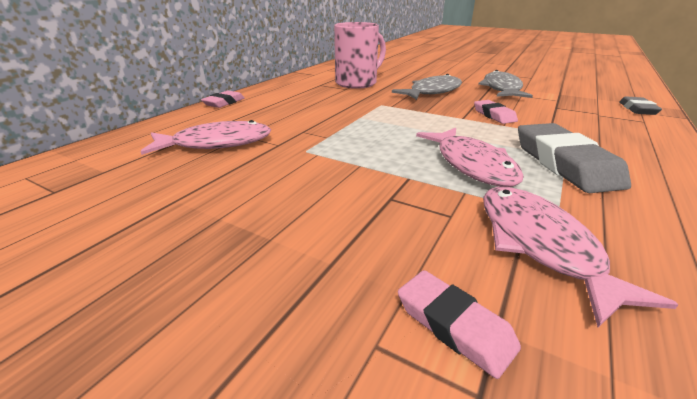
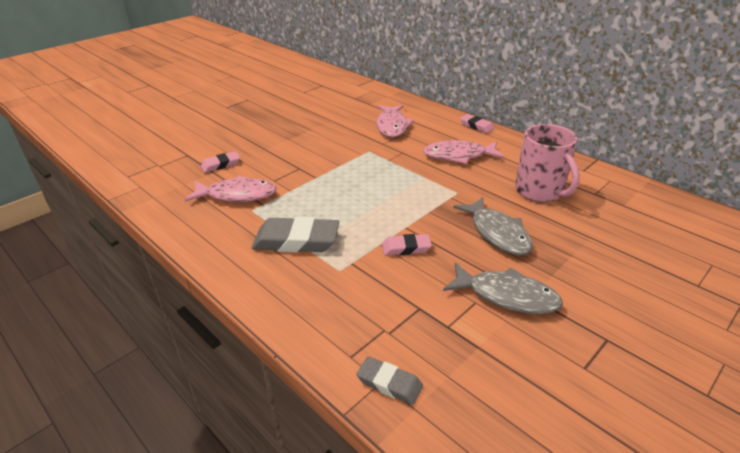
camera: 105 degrees right, 5 degrees up
(471, 165) = (317, 202): pink fish -> pink fish (458, 156)

